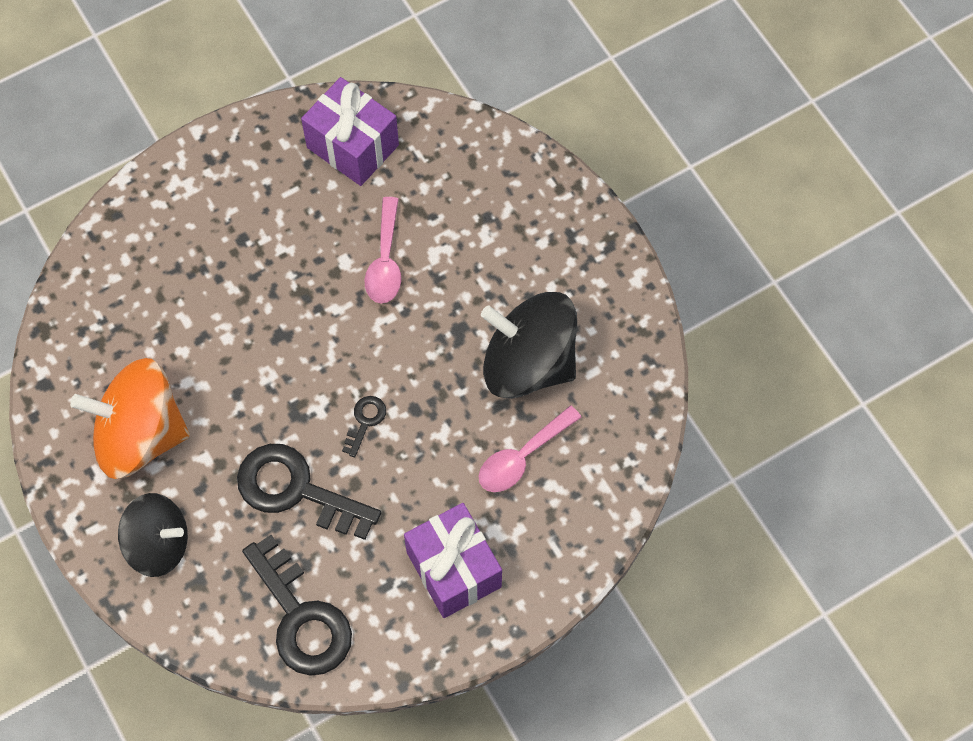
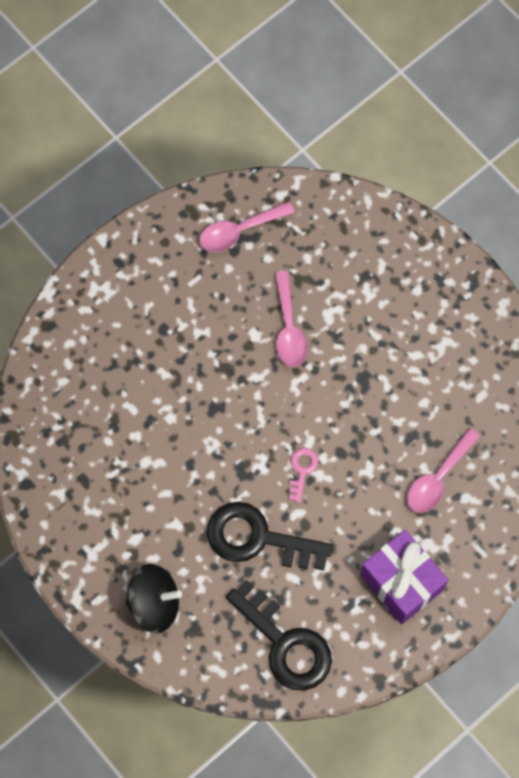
camera: 10 degrees left, 5 degrees up
(140, 435) = (117, 514): orange spinning top -> none
(353, 146) = (239, 231): purple gift -> pink spoon
(365, 421) = (302, 470): black key -> pink key
(528, 363) = (427, 397): black spinning top -> none

